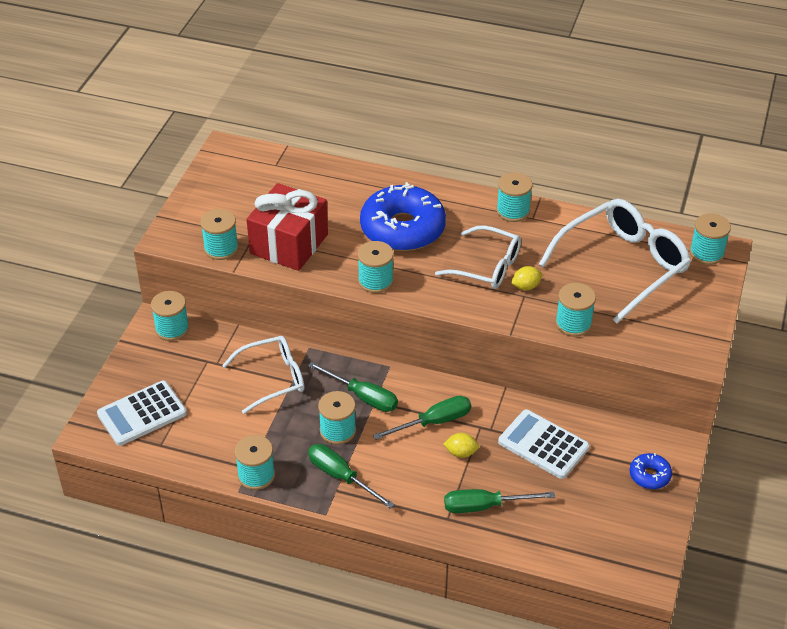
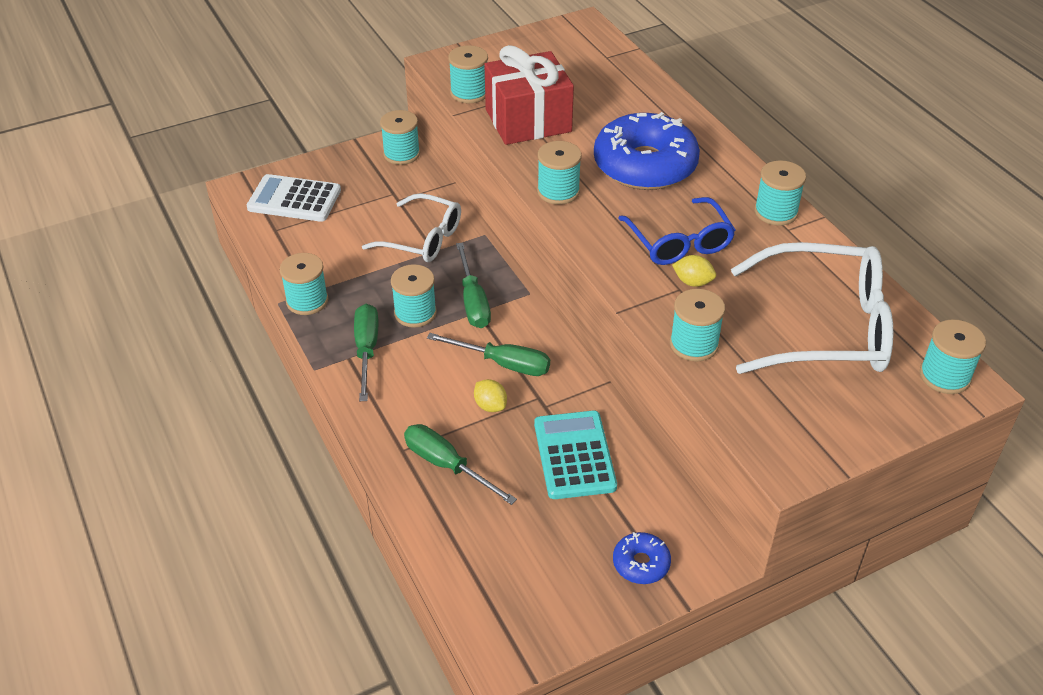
camera: 45 degrees right, 0 degrees up
(487, 267) = (679, 242): white glasses -> blue glasses
(543, 445) = (574, 455): white calculator -> turquoise calculator

